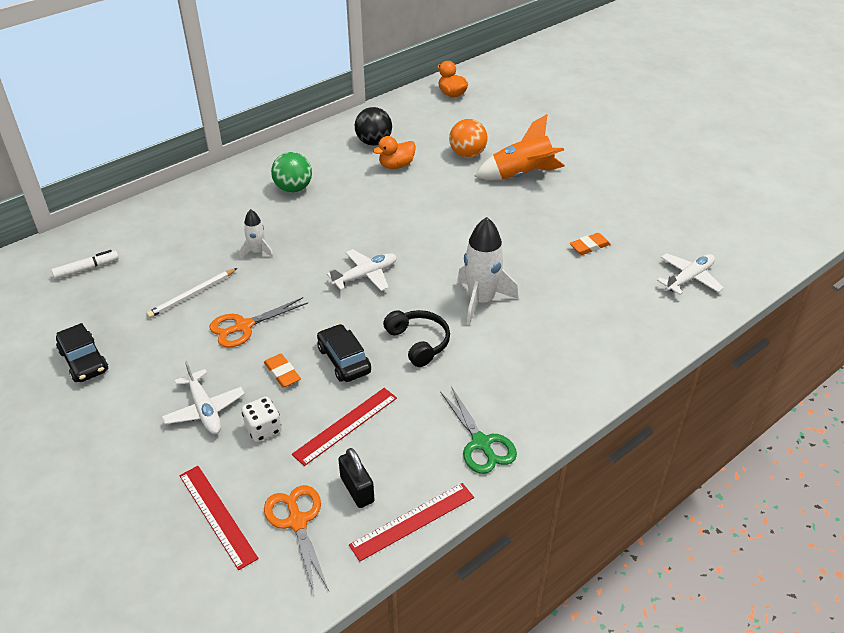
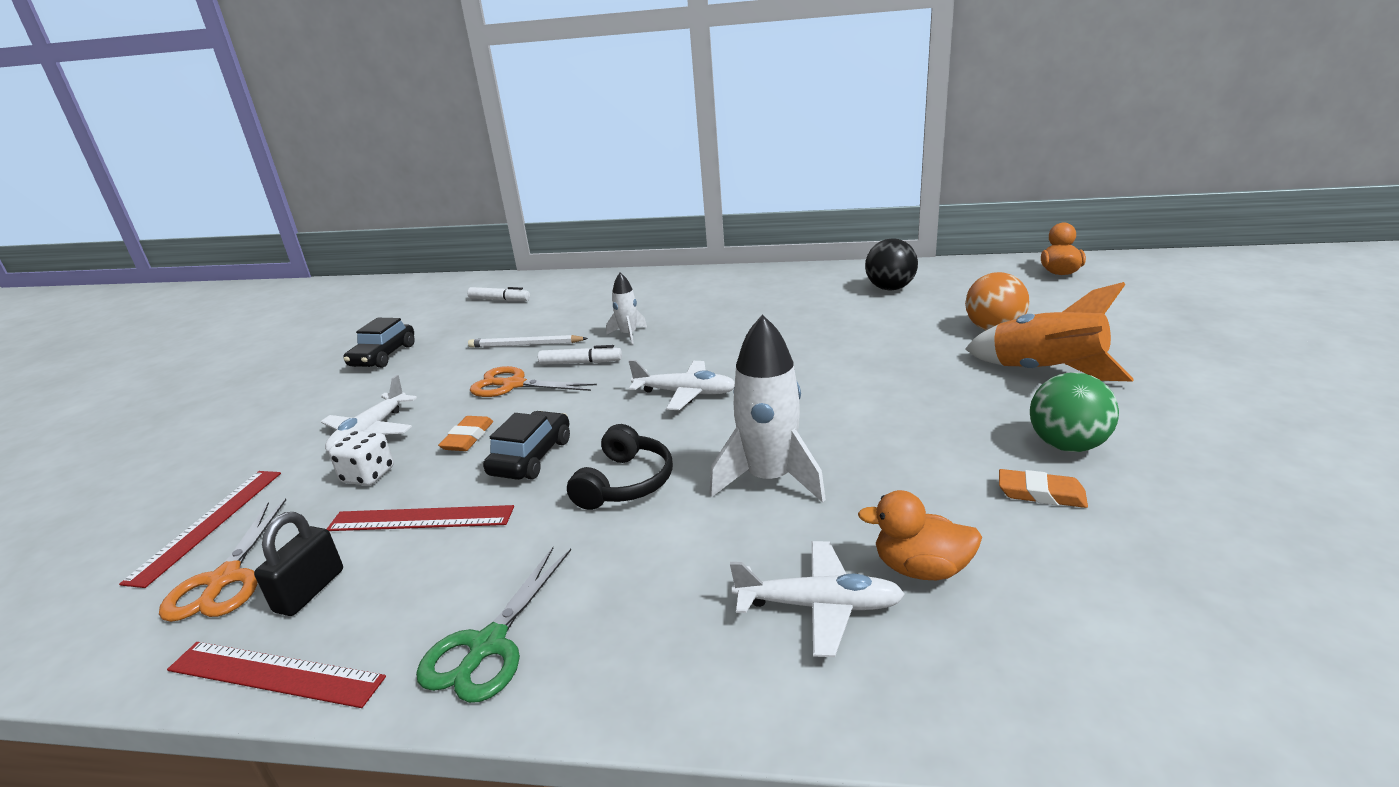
camera: 50 degrees right, 15 degrees down
(262, 288) = (581, 363): none -> white marker
(293, 189) = (744, 300): green ball -> green ball (1067, 445)
(297, 521) = (224, 579): orange scissors -> orange scissors turned 150 degrees clockwise
(396, 165) = (883, 313): orange duck -> orange duck (921, 569)
(689, 278) = (1206, 641): white plane -> white plane (819, 606)

